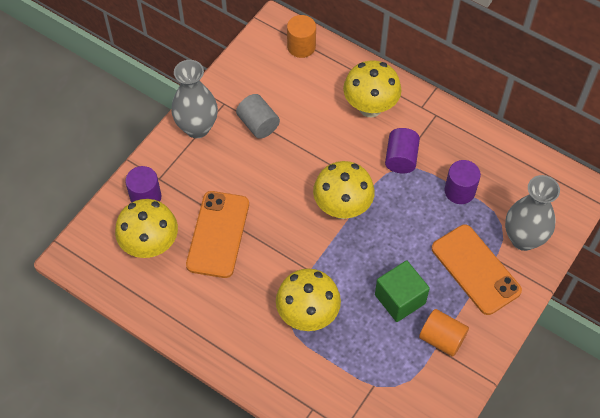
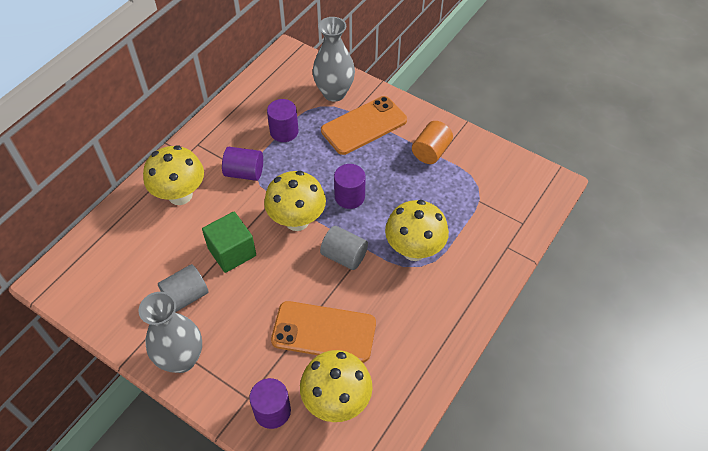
camera: 90 degrees left, 5 degrees down
(300, 250) = (344, 256): none -> grey cylinder
(301, 46) = (87, 255): orange cylinder -> none
(374, 255) = (349, 197): none -> purple cylinder
(400, 299) = (394, 179): green cube -> green cube (232, 252)

